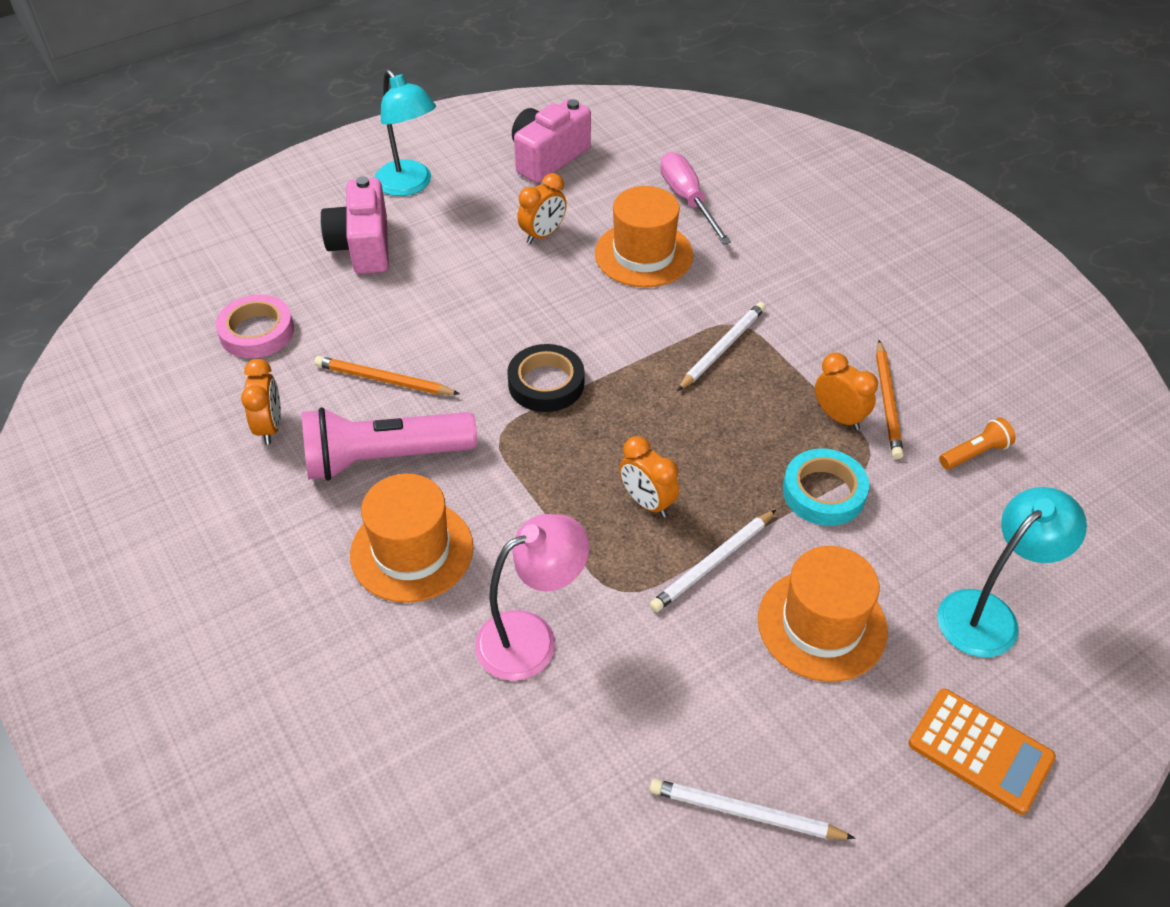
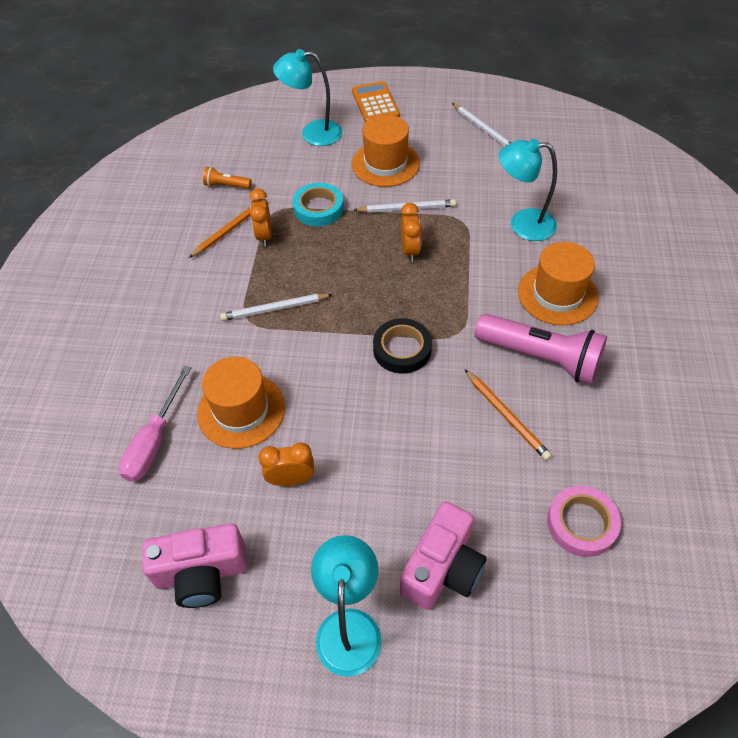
camera: 140 degrees left, 5 degrees up
(270, 427) = (607, 425): orange clock -> none
(531, 637) = (522, 224): pink lamp -> turquoise lamp

